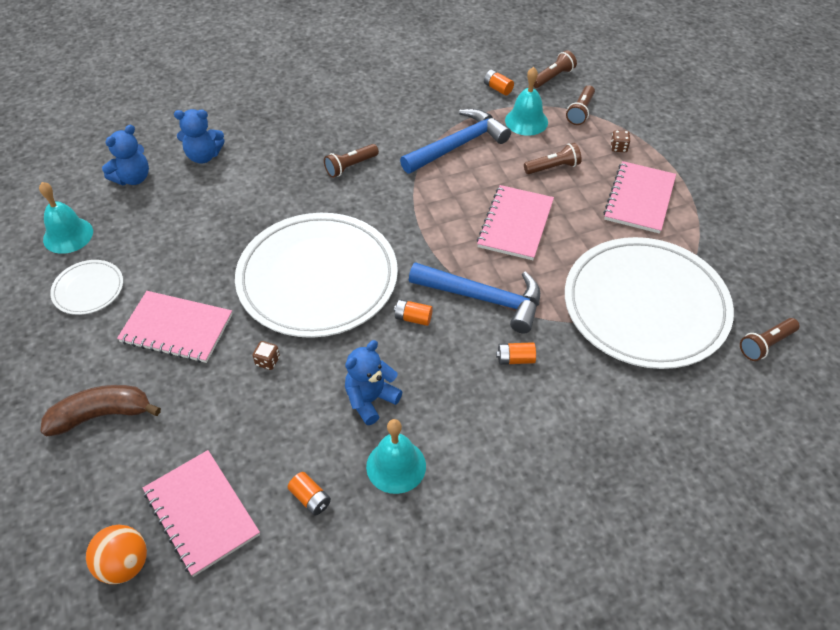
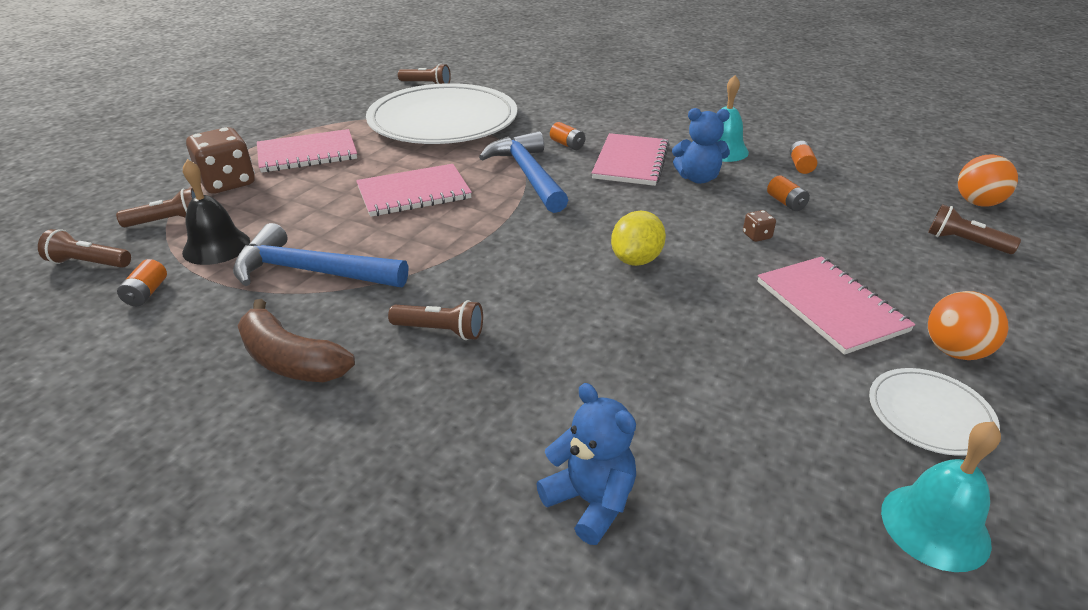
camera: 130 degrees left, 15 degrees down
(89, 345) = (954, 351): none -> orange ball
(102, 415) = (962, 286): brown banana -> brown banana (291, 360)
(133, 178) = (748, 556): blue teddy bear -> none
(201, 513) = (894, 195): pink notebook -> pink notebook (630, 162)
(317, 278) = (636, 260): white plate -> yellow lemon
(413, 318) = (598, 194): orange battery -> orange battery (786, 203)
(526, 121) = (216, 247): turquoise bell -> black bell
(553, 167) = (298, 203): brown flashlight -> brown flashlight (964, 242)
(618, 148) = (228, 183): brown dice -> brown dice, size x2.33

